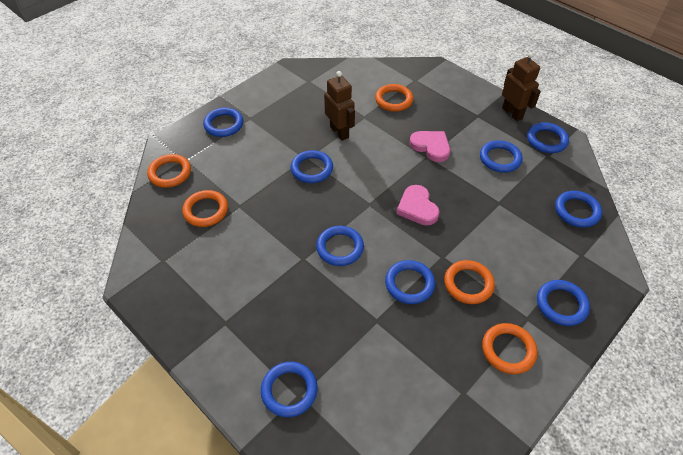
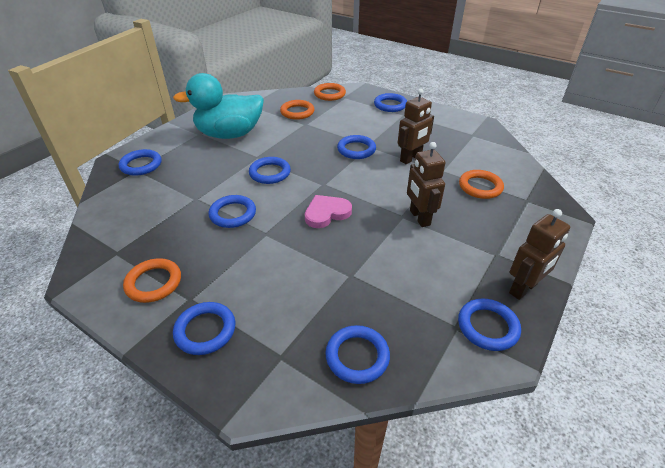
camera: 80 degrees right, 10 degrees down
(239, 286) = (229, 134): none -> turquoise duck
(431, 147) = (419, 218): pink heart -> brown robot
(468, 284) = (233, 252): orange ring -> none
(500, 159) = (426, 276): blue ring -> none

